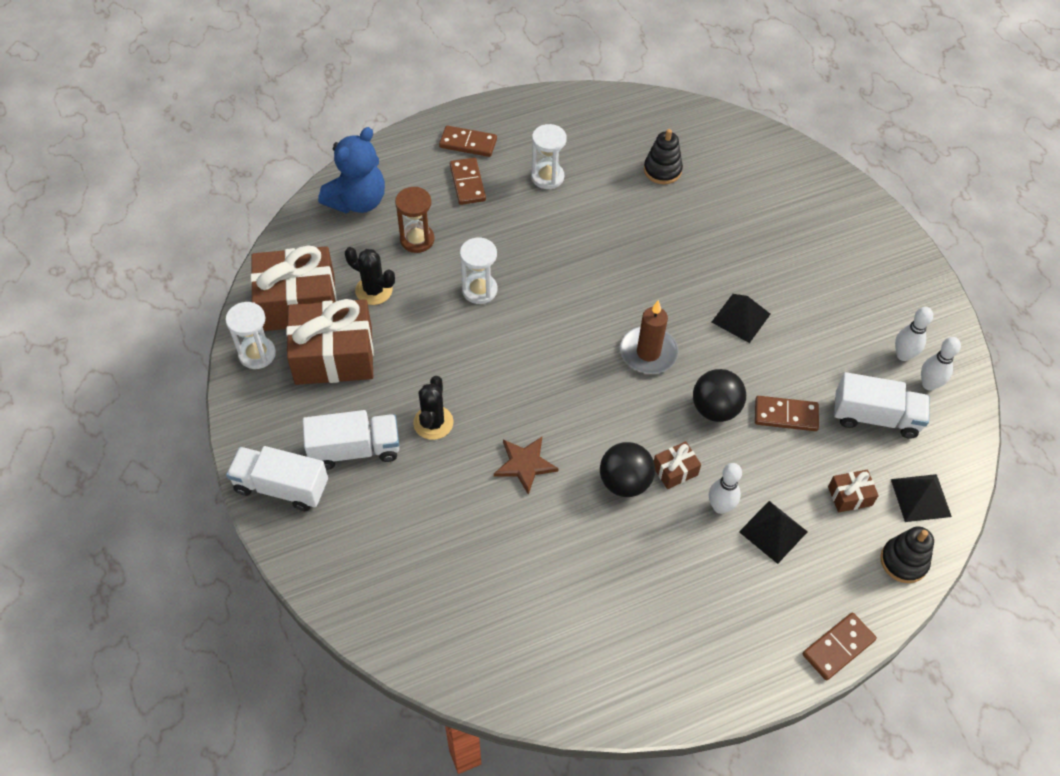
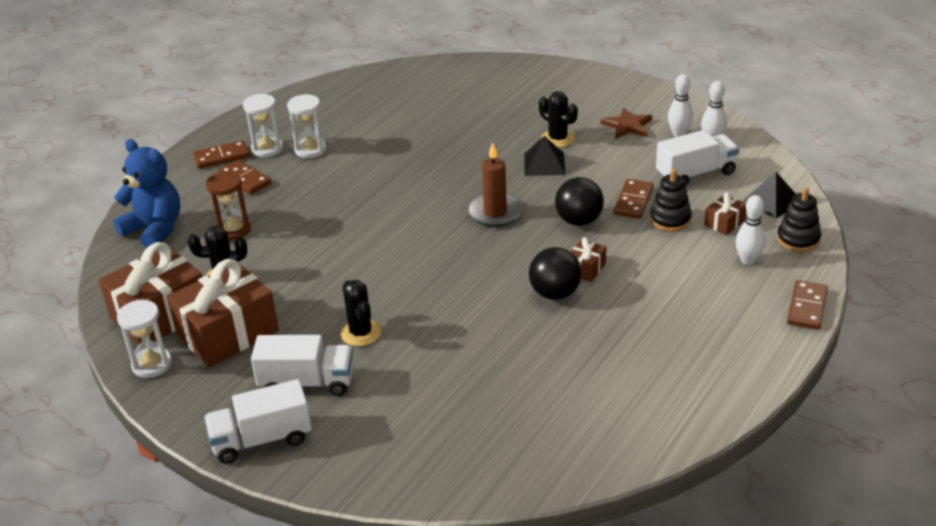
camera: 30 degrees left, 20 degrees down
(354, 450) = (307, 382): white truck -> white truck turned 45 degrees clockwise
(357, 201) = (155, 229): blue teddy bear -> blue teddy bear turned 60 degrees counterclockwise
(479, 290) = (319, 237): white hourglass -> white hourglass (267, 149)
(525, 464) = (464, 321): brown star -> brown star (627, 126)
(662, 170) = (400, 110): black stacking toy -> black stacking toy (670, 219)
(720, 507) = (641, 272): white bowling pin -> white bowling pin (748, 260)
(773, 531) = (693, 267): black pyramid -> none
(779, 292) = (558, 139): none -> black cactus
(785, 415) = (633, 201): brown domino -> brown domino turned 45 degrees counterclockwise

